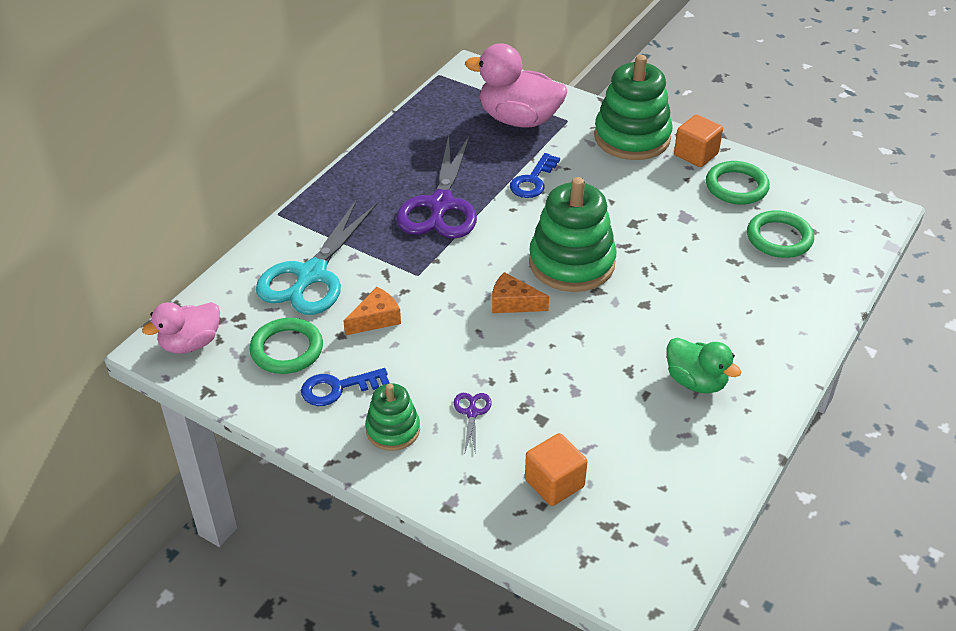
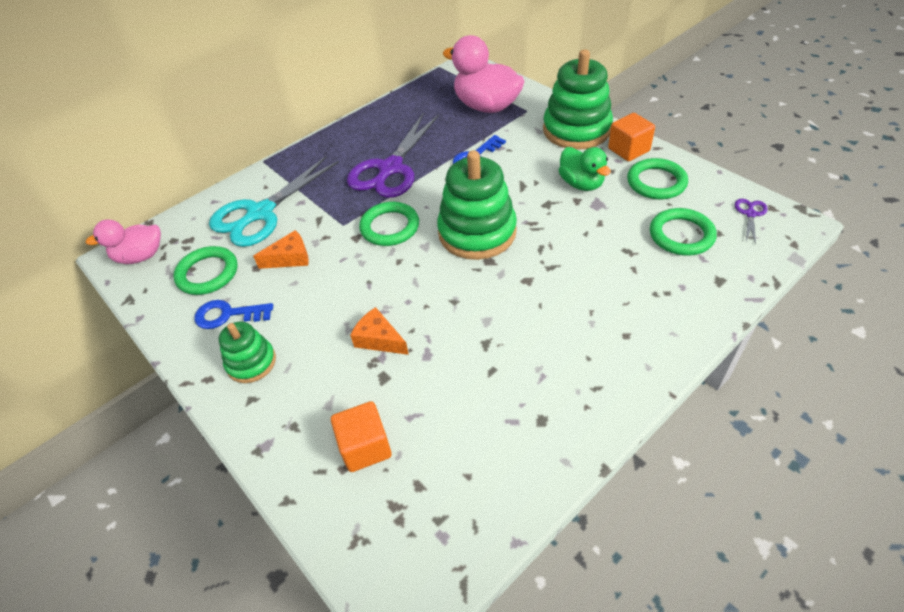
camera: 20 degrees right, 5 degrees up
(472, 413) = (325, 359): purple scissors -> purple scissors (750, 214)
(473, 270) = (390, 227): none -> green ring
(513, 303) = (410, 261): orange cheese -> orange cheese (379, 339)
(696, 381) = (546, 366): green duck -> green duck (581, 184)

